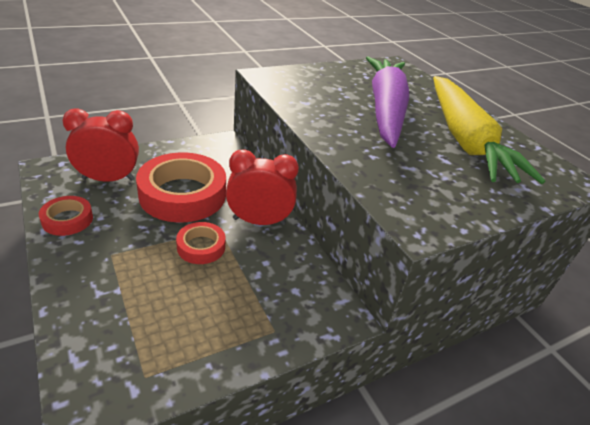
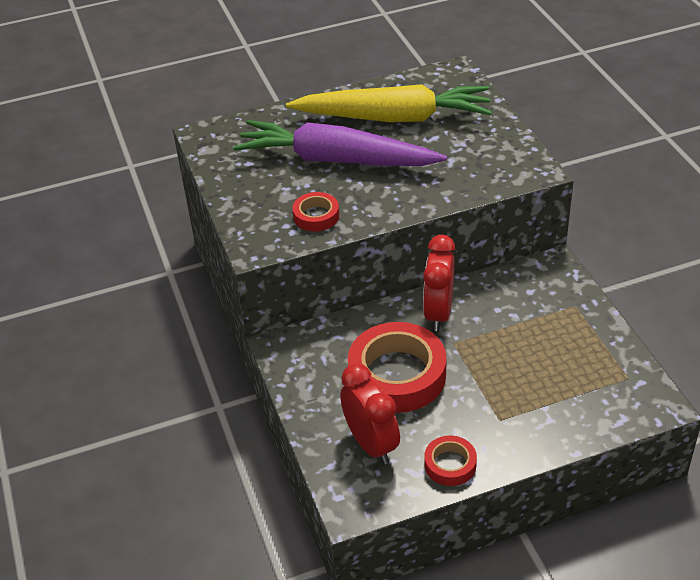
camera: 75 degrees left, 5 degrees up
(108, 179) = (371, 444): red clock -> red clock turned 150 degrees clockwise
(201, 247) = (481, 354): red tape -> red tape (316, 216)

